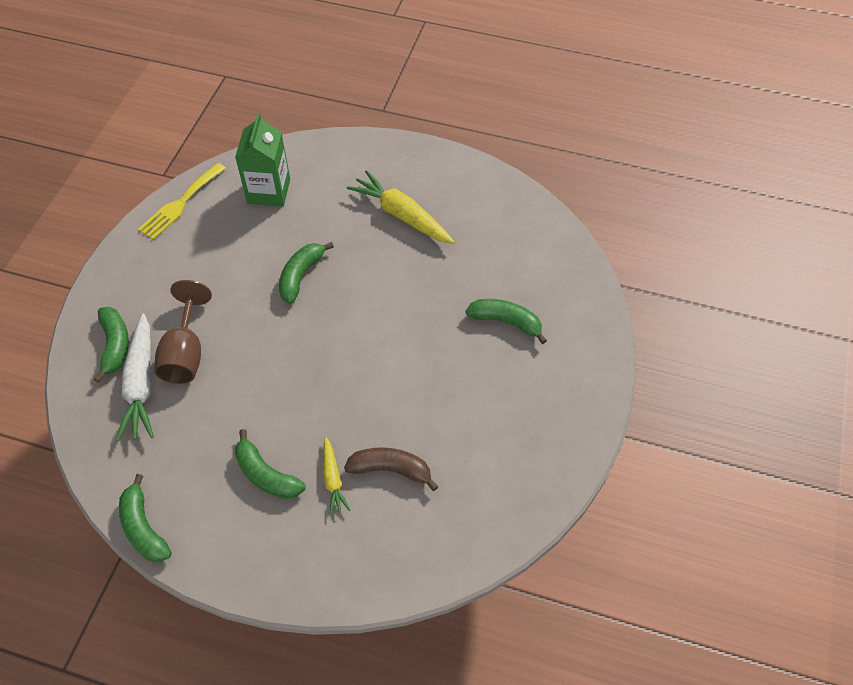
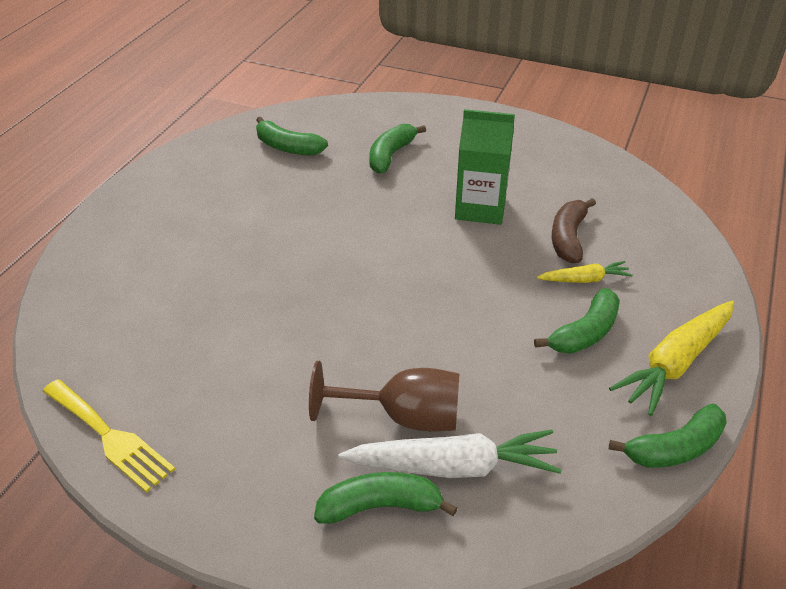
camera: 85 degrees left, 15 degrees down
(269, 191) = (129, 333): green carton -> green carton (480, 208)
(301, 276) = (293, 302): green banana -> green banana (287, 147)
(401, 215) = (221, 215): yellow carrot -> yellow carrot (675, 363)

